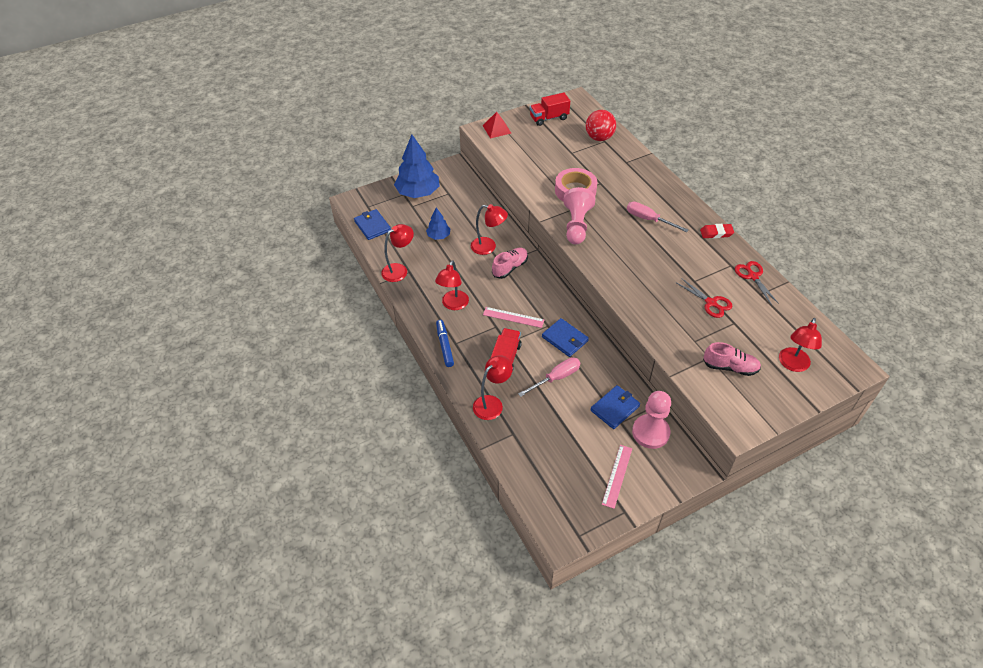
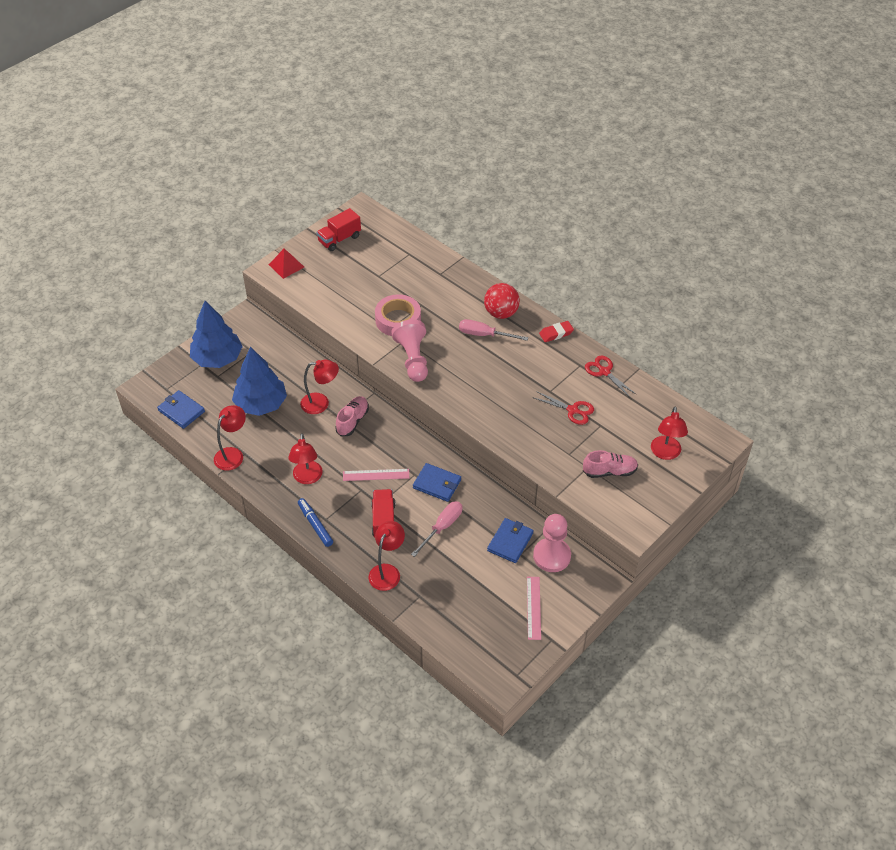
camera: 20 degrees left, 0 degrees up
(438, 236) = (261, 404): blue tree -> blue tree, size x1.95
(599, 138) = (402, 251): red ball -> red ball (501, 313)

